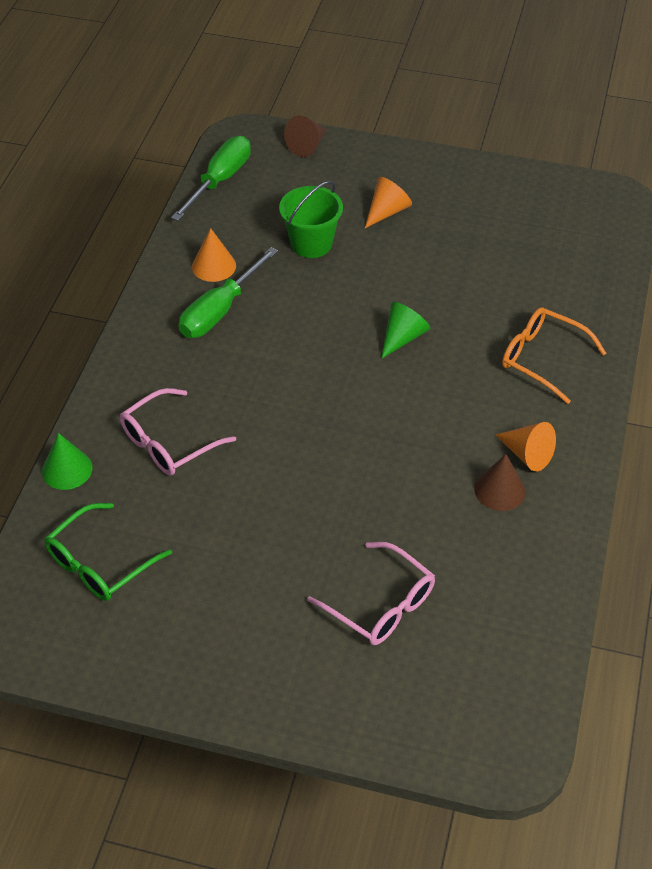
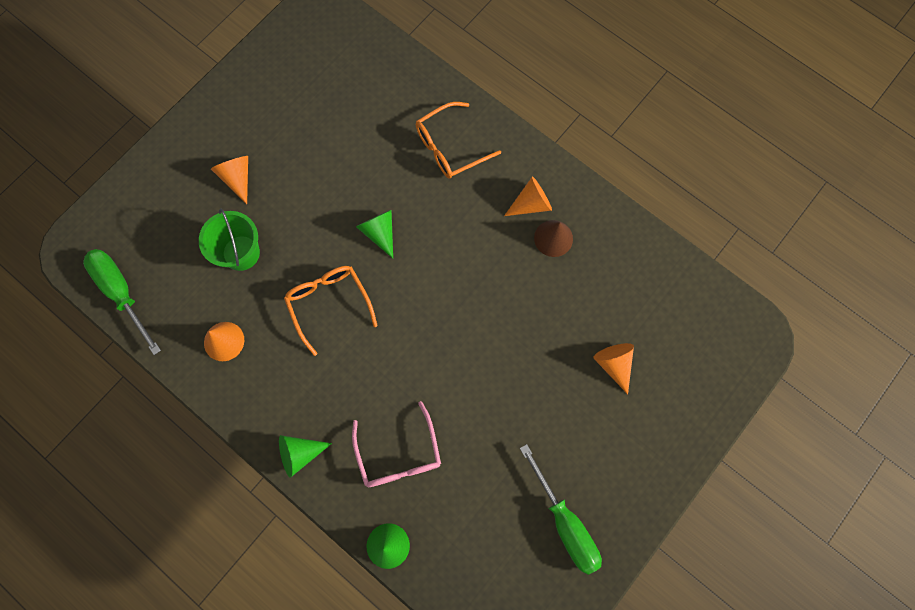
camera: 65 degrees left, 25 degrees up
(100, 563) = (492, 552): green glasses -> none
(130, 364) = (300, 453): none -> green cone
(220, 311) = (278, 357): green screwdriver -> green screwdriver (565, 523)
(299, 327) = (329, 304): none -> orange glasses
(307, 146) = (121, 202): brown cone -> none
(381, 605) = (614, 364): pink glasses -> orange cone

